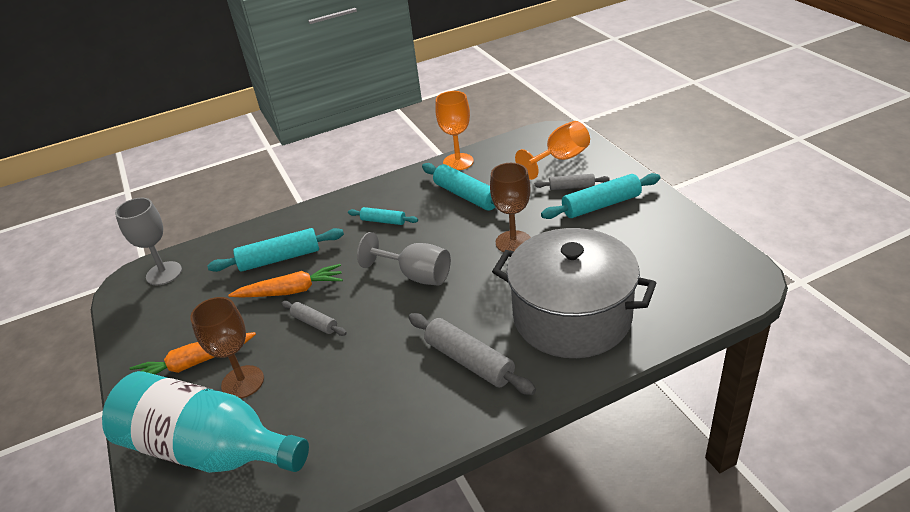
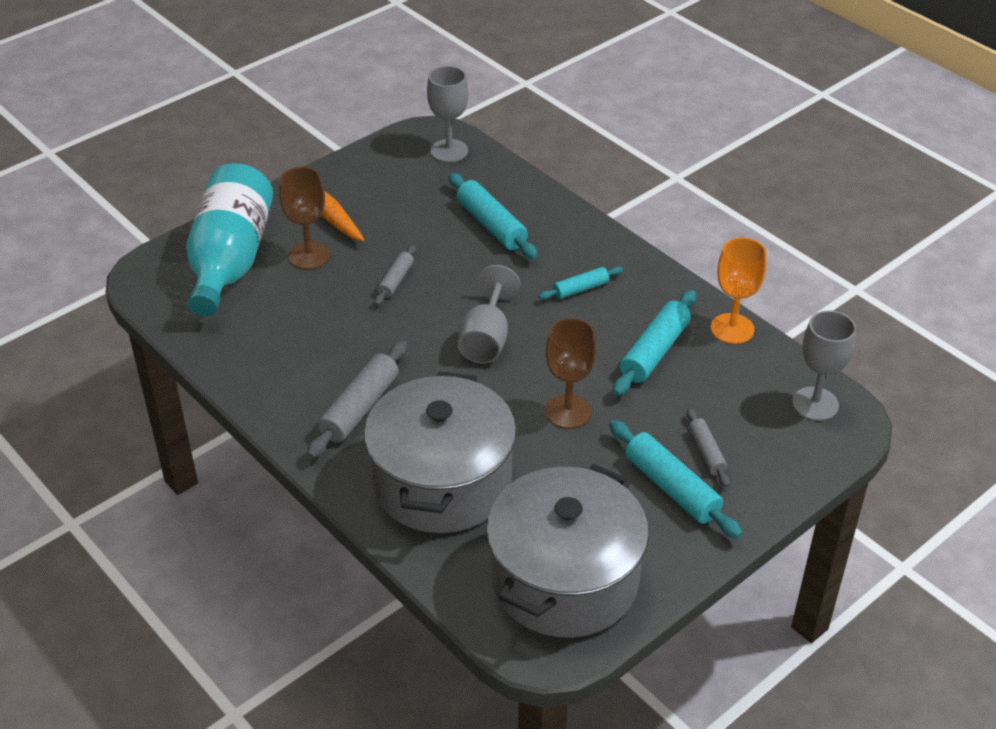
camera: 70 degrees right, 5 degrees up
(291, 291) = (441, 249): orange carrot -> none
(383, 221) = (580, 289): turquoise rolling pin -> turquoise rolling pin turned 60 degrees clockwise
(539, 141) = (815, 404): none -> grey goblet
(560, 159) = (774, 432): orange goblet -> none
(682, 263) = (564, 579): none -> grey pot

